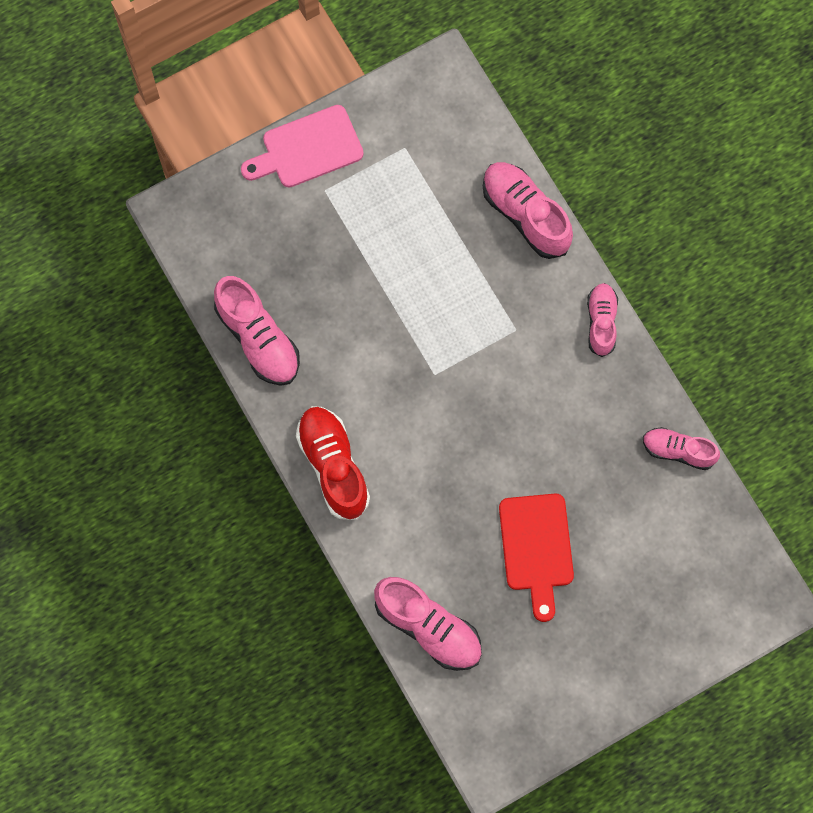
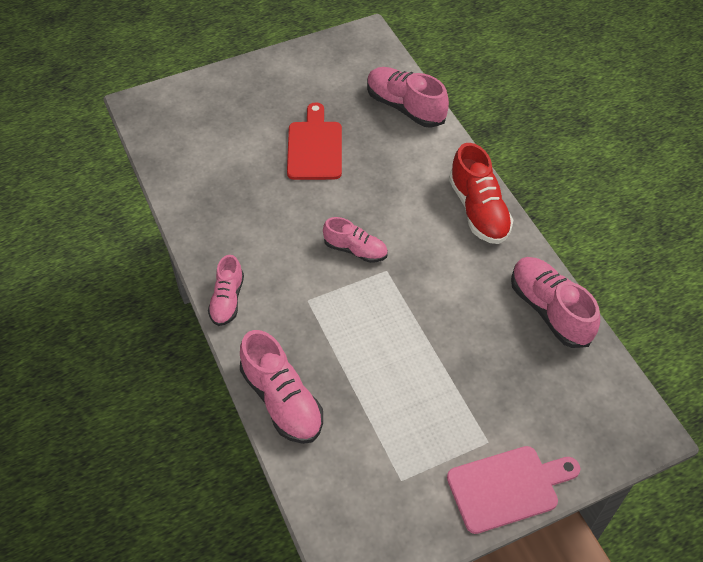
camera: 175 degrees left, 20 degrees down
(678, 451) = (184, 201): pink shoe -> pink shoe (355, 250)

